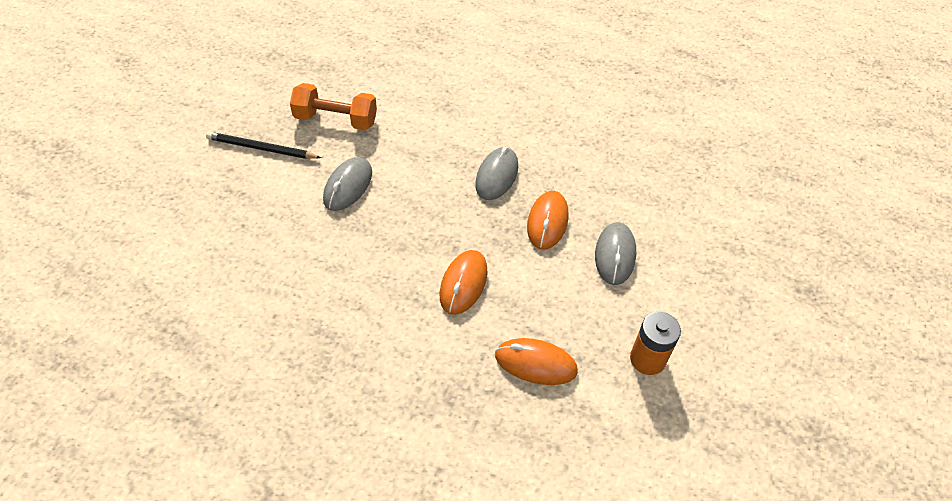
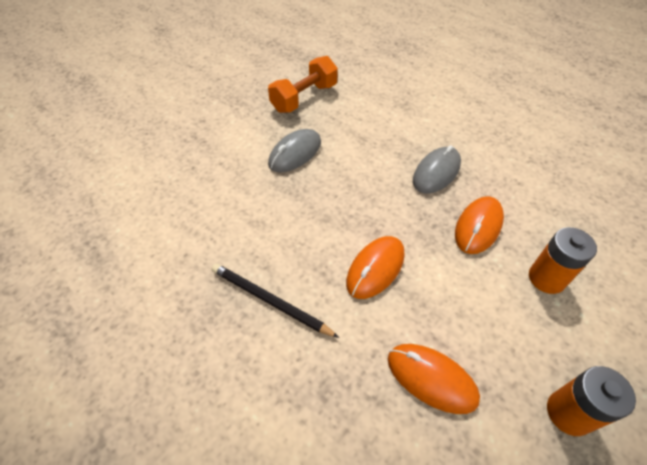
camera: 20 degrees right, 0 degrees up
(261, 148) = (234, 109): black pencil -> black pencil (270, 301)
(336, 120) = (304, 98): orange dumbbell -> orange dumbbell turned 75 degrees counterclockwise
(615, 255) = (546, 278): grey mouse -> orange battery

